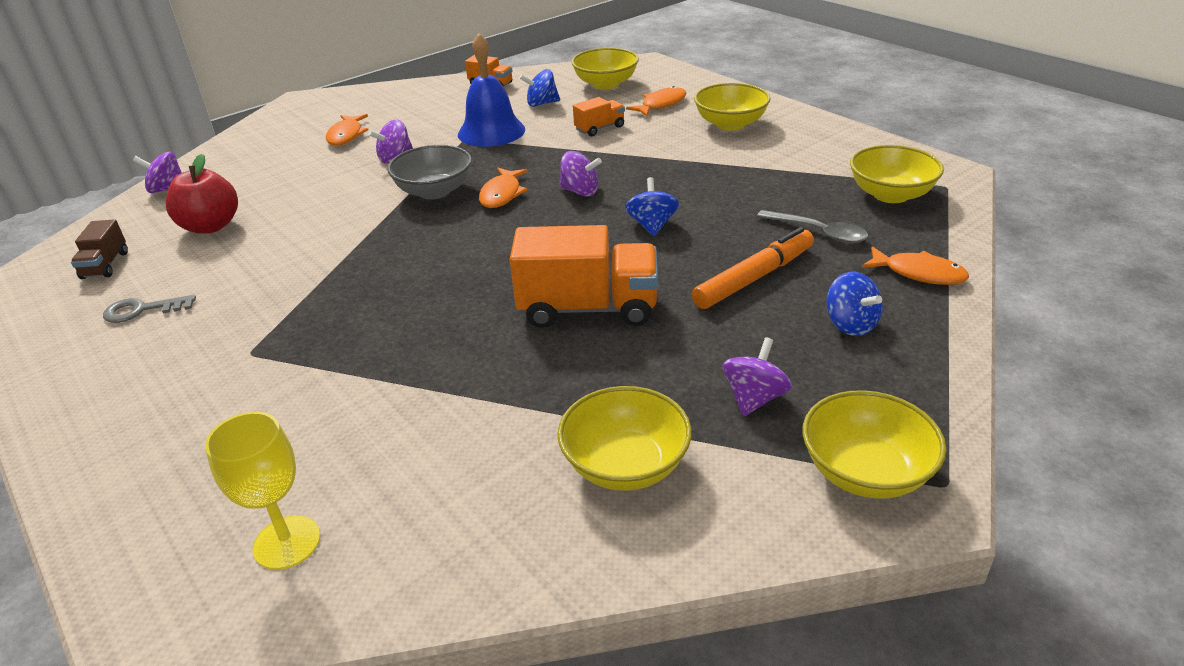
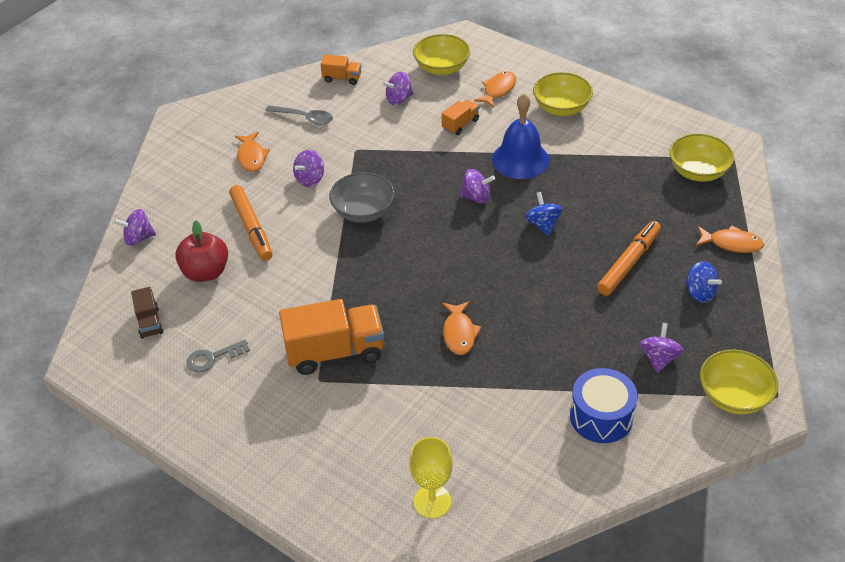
camera: 15 degrees left, 10 degrees up
(296, 193) = (252, 227): none -> orange marker
(491, 131) = (373, 138): blue bell -> blue bell (520, 159)
(502, 194) = (418, 208): orange fish -> orange fish (459, 333)
(541, 104) = (398, 99): blue spinning top -> purple spinning top
(588, 308) = (530, 306): orange truck -> orange truck (335, 352)
(625, 465) = (601, 417): yellow bowl -> blue drum
(818, 232) = (658, 215): grey spoon -> grey spoon (304, 118)

